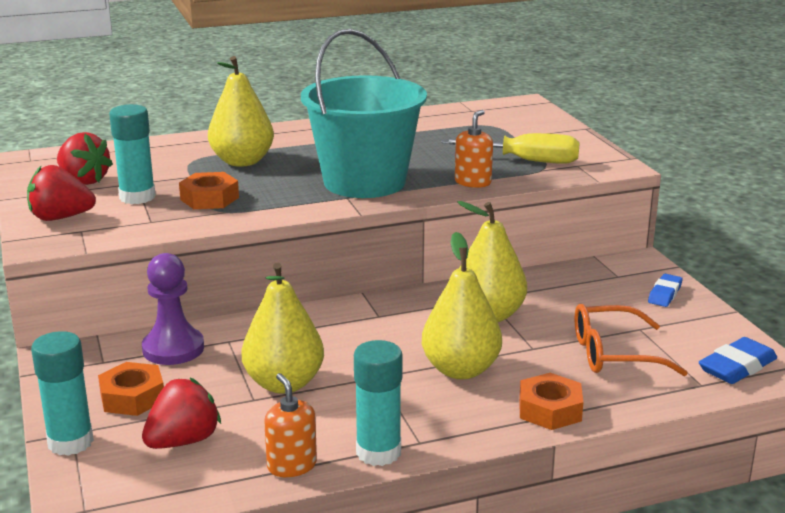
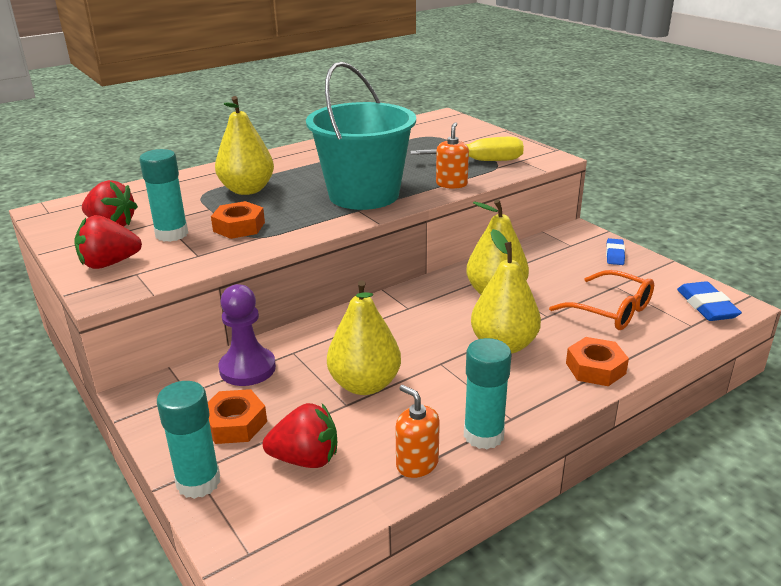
camera: 15 degrees left, 5 degrees up
(183, 441) = (306, 459): red strawberry -> red strawberry turned 60 degrees clockwise
(613, 354) = (611, 311): orange glasses -> orange glasses turned 120 degrees counterclockwise
(737, 367) = (706, 306): blue eraser -> blue eraser turned 45 degrees counterclockwise

